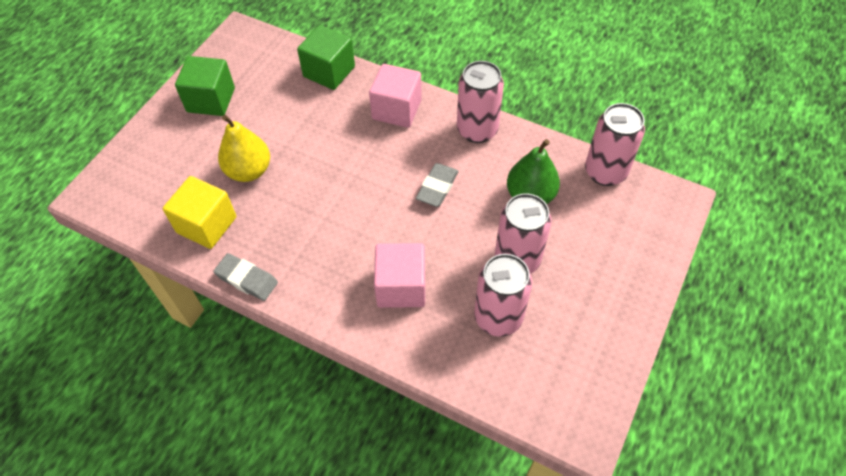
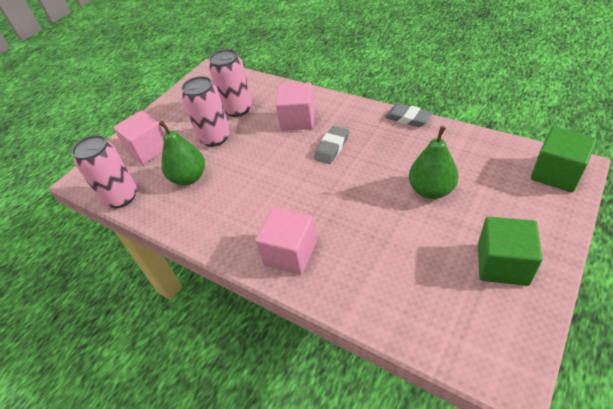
camera: 170 degrees left, 10 degrees down
(206, 225) = (453, 149): yellow cube -> none
(249, 171) = (431, 190): yellow pear -> green pear
(329, 72) = (367, 303): green cube -> green cube (556, 174)
(437, 187) = (262, 181): grey eraser -> grey eraser (332, 147)
(477, 130) = (214, 232): pink can -> none
(607, 242) = (148, 150): none -> pink cube

